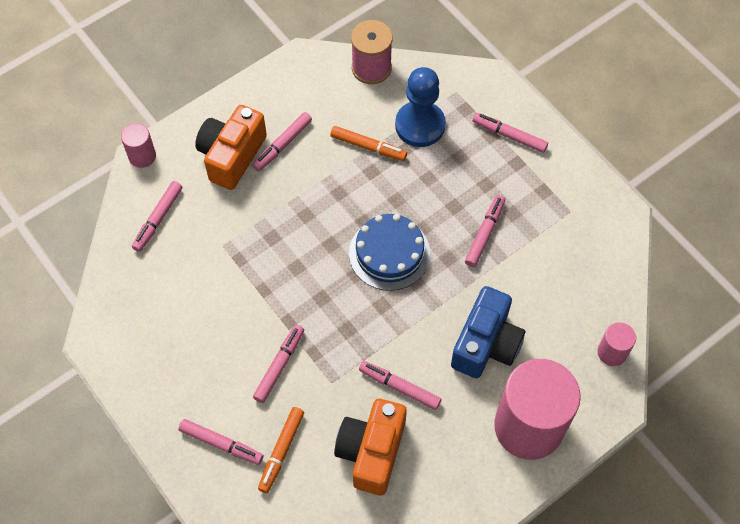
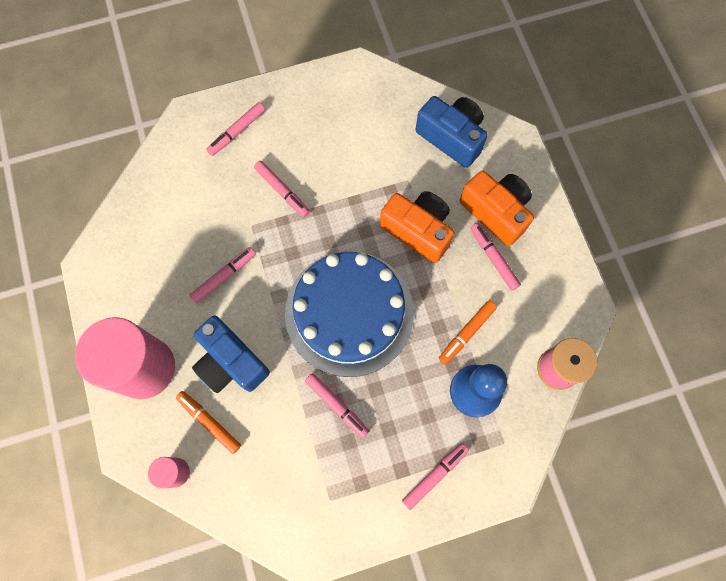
camera: 110 degrees right, 10 degrees up
(142, 156) = (519, 141): pink cylinder -> none
(158, 219) = (451, 137): pink marker -> blue camera
(281, 451) = (212, 171): orange marker -> orange marker (209, 422)
(372, 451) = (181, 236): orange camera -> orange camera (418, 230)
(389, 253) = (349, 313): blue cake -> blue cake, size x1.68

